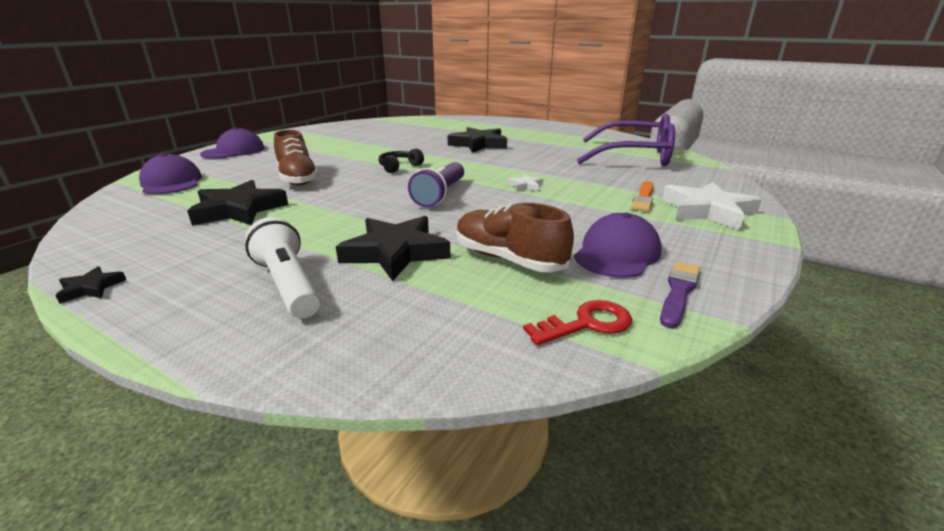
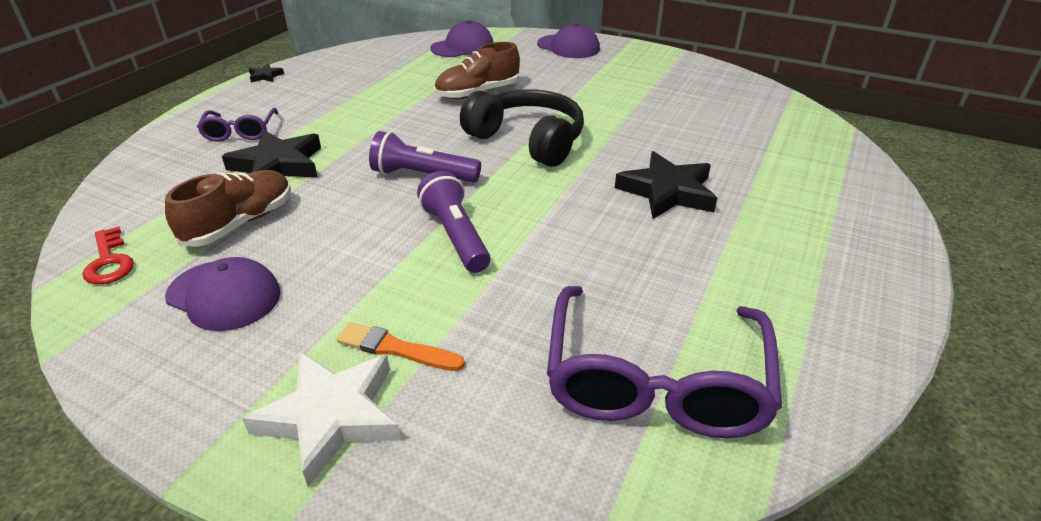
camera: 85 degrees right, 10 degrees up
(239, 210) = (390, 86): black star -> none
(288, 285) = (240, 132): white flashlight -> purple glasses
(399, 167) = (528, 140): black headphones -> black headphones, size x2.12
(526, 186) = (456, 236): white star -> purple flashlight
(679, 292) = (123, 326): purple brush -> none

